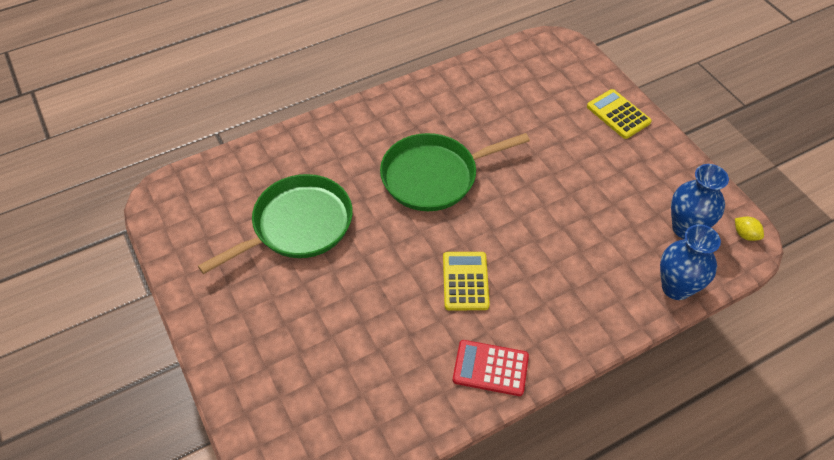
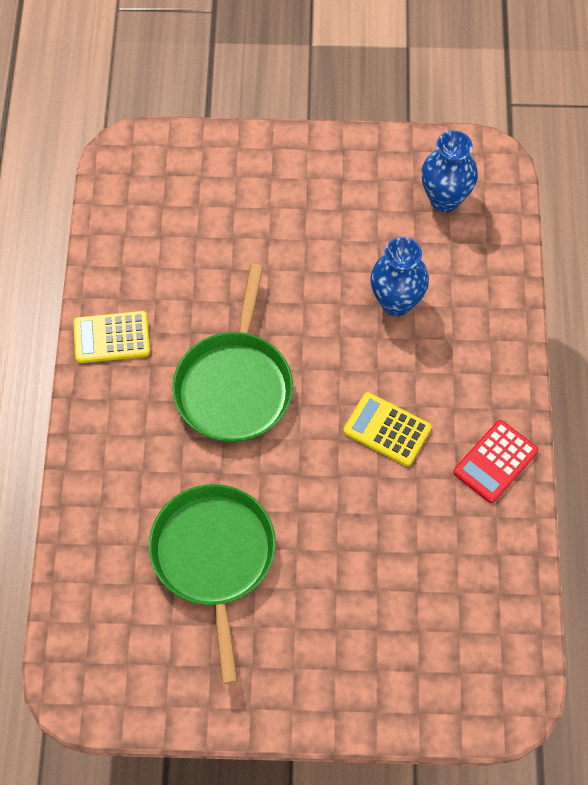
camera: 60 degrees left, 10 degrees up
(618, 114) = (268, 161): yellow calculator -> yellow calculator (111, 338)
(676, 287) = (502, 252): blue vase -> blue vase (396, 302)
(745, 235) = (482, 156): yellow lemon -> none

